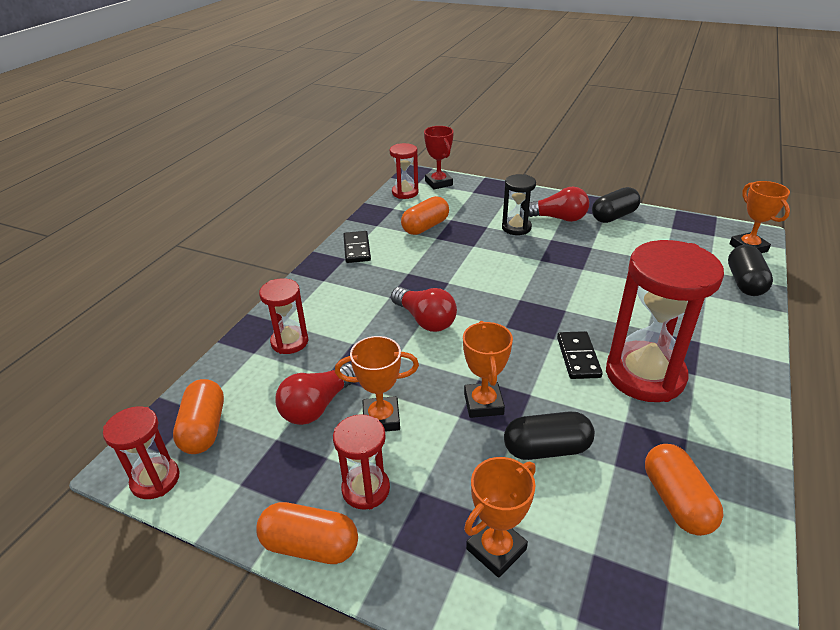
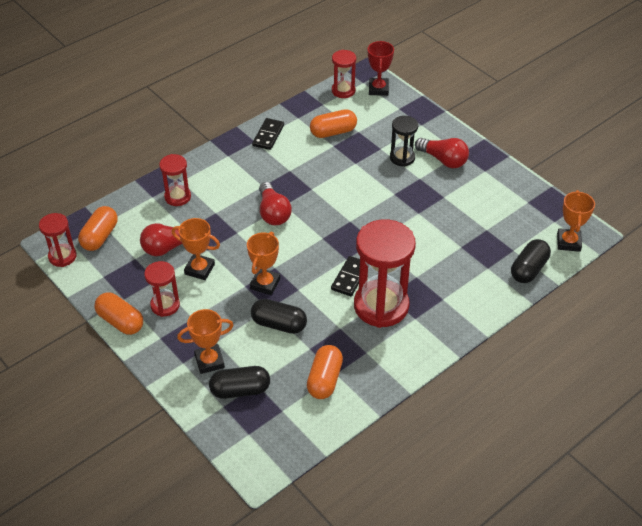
camera: 25 degrees right, 10 degrees up
(614, 216) = (491, 174): black capsule -> black capsule (240, 390)

